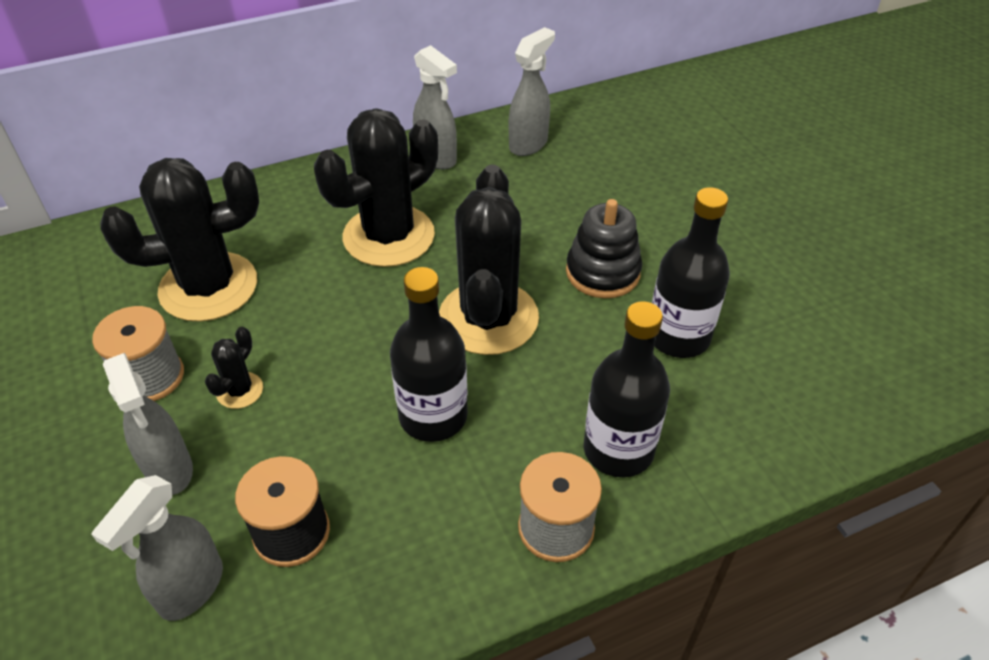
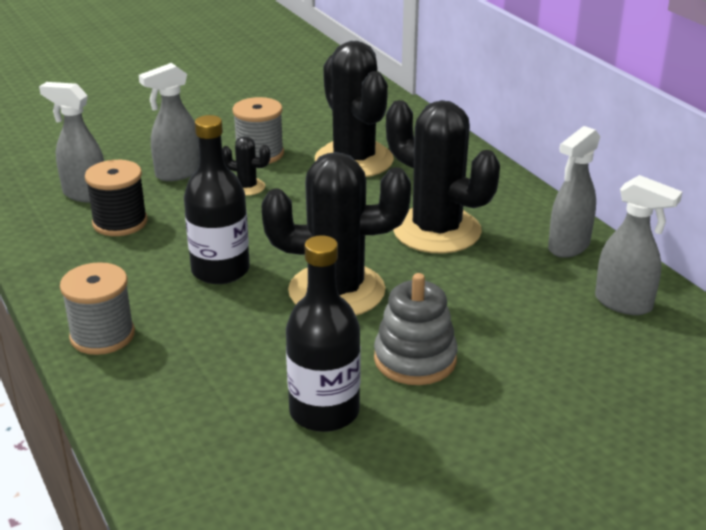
camera: 85 degrees right, 15 degrees down
(602, 272) = (415, 359): black stacking toy -> grey stacking toy
(618, 450) = (178, 369): black bottle -> none

